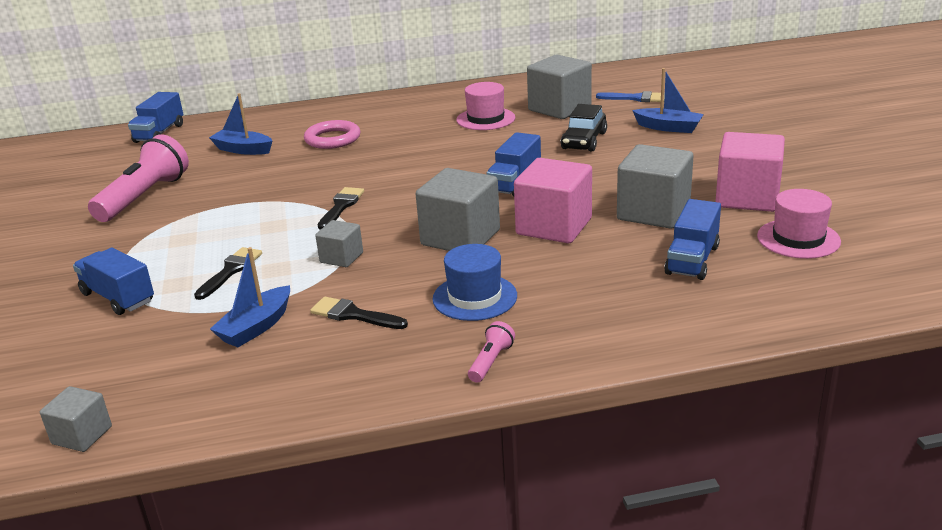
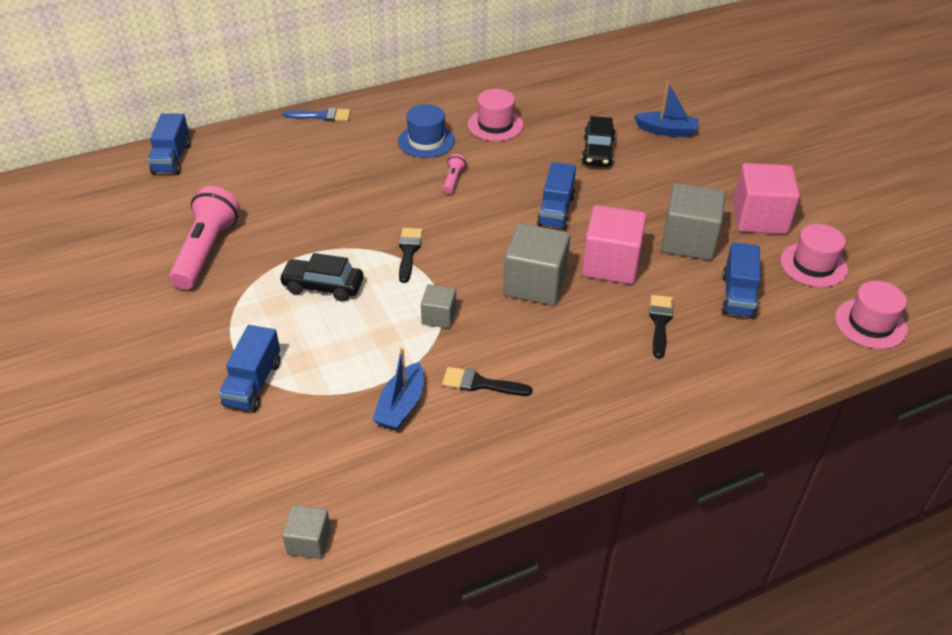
camera: 15 degrees left, 15 degrees up
(118, 297) = (253, 383): blue truck -> blue truck turned 105 degrees counterclockwise
(231, 271) = (343, 341): black brush -> black brush (660, 322)
(238, 228) = (323, 287): none -> black car
(243, 150) = (273, 179): blue boat -> none
(332, 139) = (357, 159): pink ring -> none
(474, 297) = (575, 354): blue hat -> blue hat (426, 141)
(491, 361) = (617, 423): pink flashlight -> pink flashlight (453, 180)
(559, 108) = (559, 107): grey cube -> none
(636, 98) = (624, 91): blue brush -> blue brush (322, 116)
(853, 294) = (870, 323): none -> pink hat

